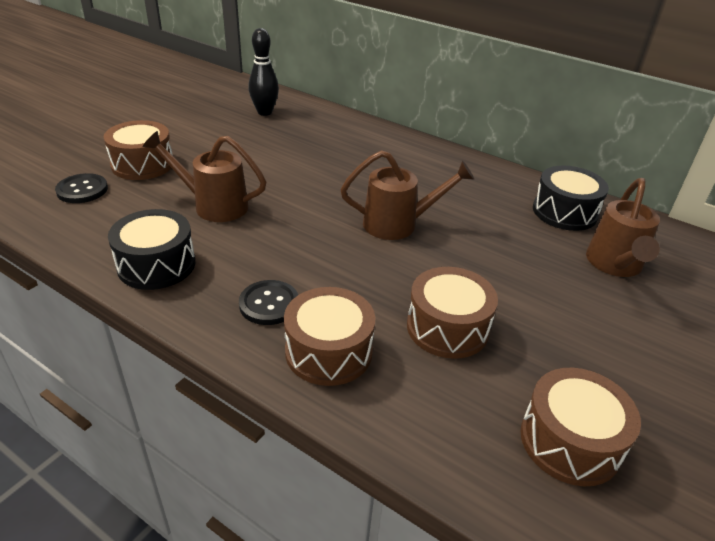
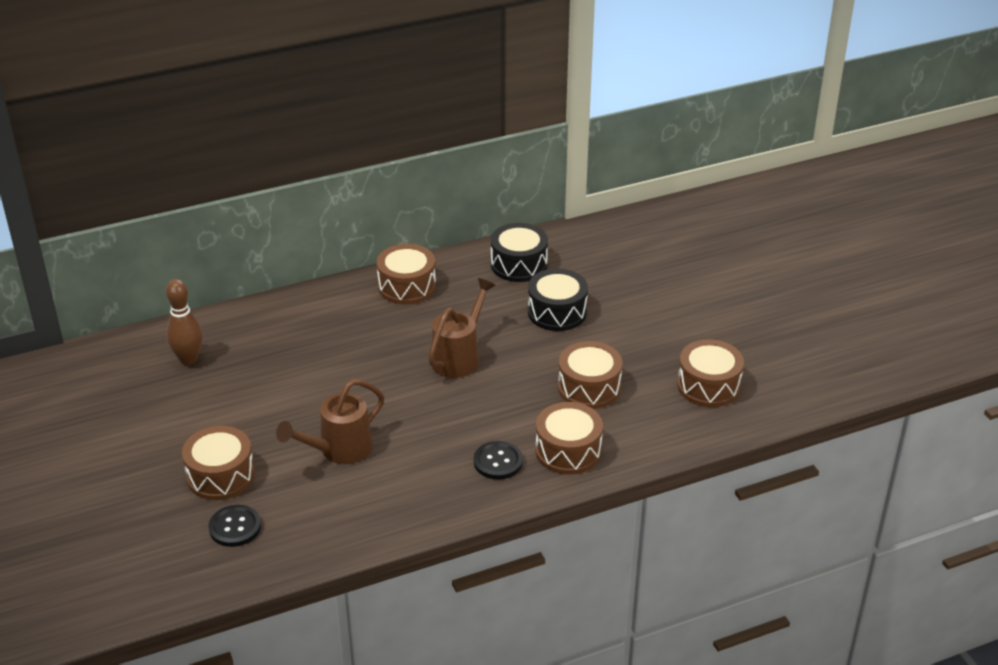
camera: 55 degrees left, 0 degrees up
(156, 265) = (400, 507): black drum -> black drum (557, 312)
(264, 112) = (188, 359): black bowling pin -> brown bowling pin
(454, 167) = (407, 286): none -> brown drum
(614, 265) = (593, 279): brown watering can -> none

